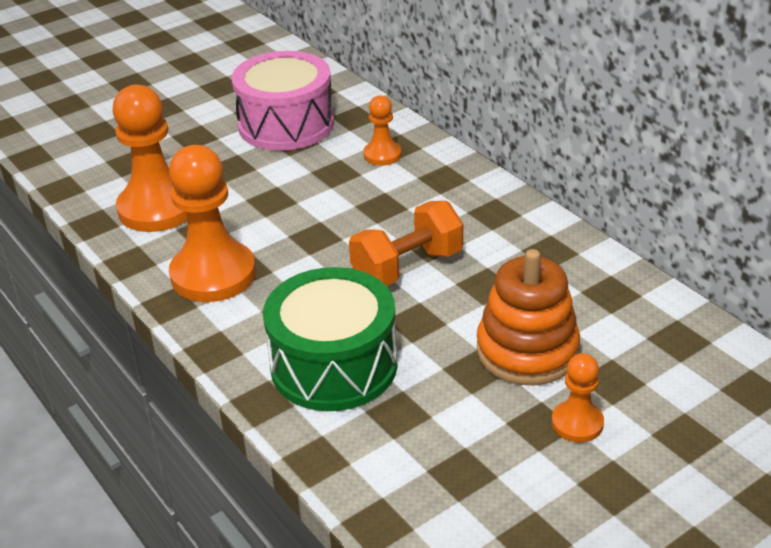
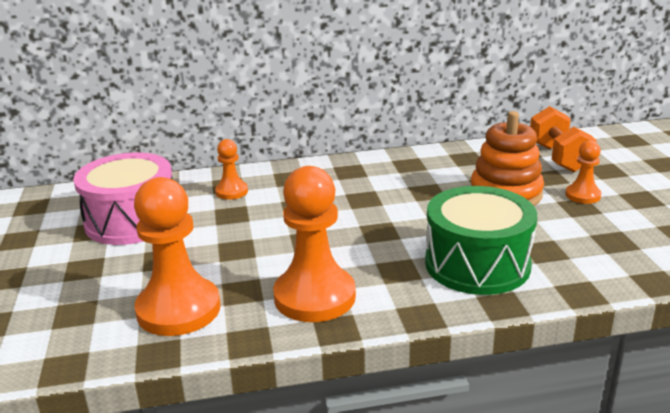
camera: 65 degrees left, 10 degrees down
(407, 267) = (383, 212): orange dumbbell -> orange dumbbell (558, 158)

